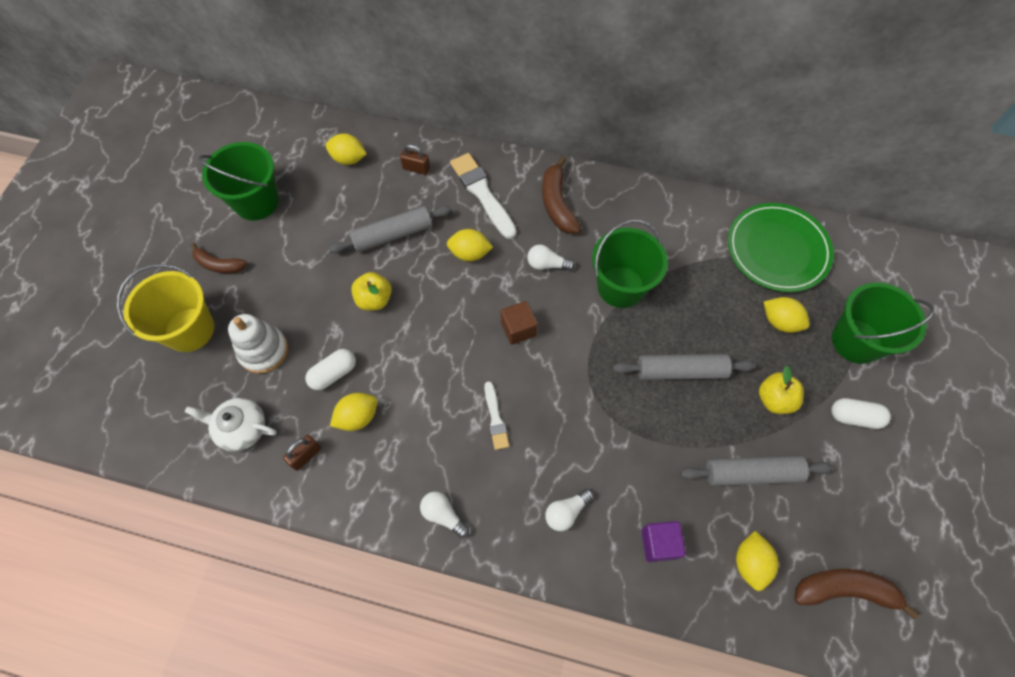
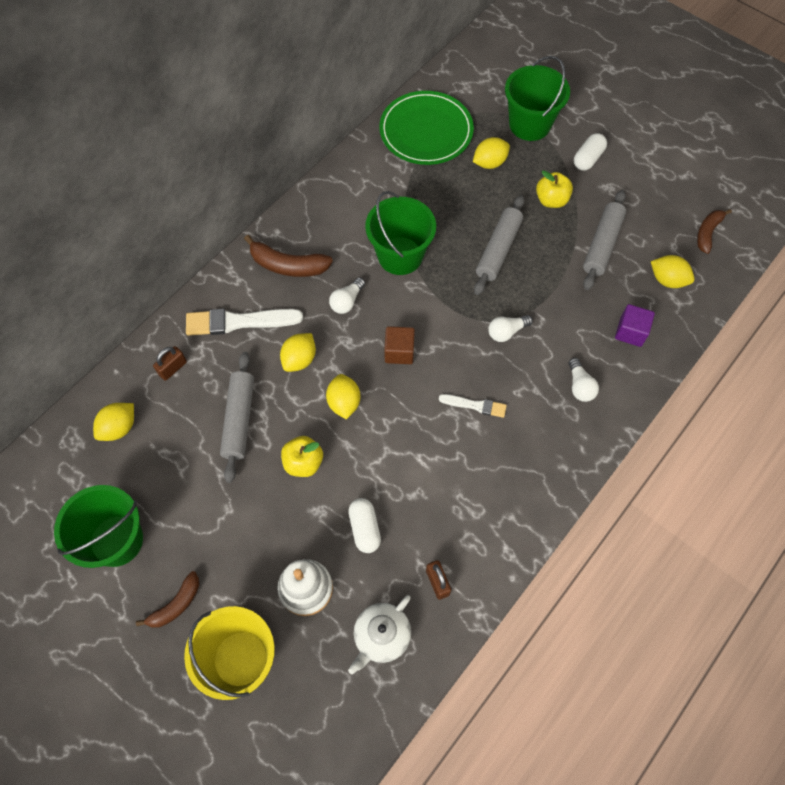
camera: 65 degrees left, 0 degrees up
(358, 417) = (420, 521): yellow lemon -> yellow lemon (344, 402)
(443, 515) = (543, 482): white light bulb -> white light bulb (506, 332)
(844, 590) = (707, 233): brown banana -> brown banana, size x0.66

